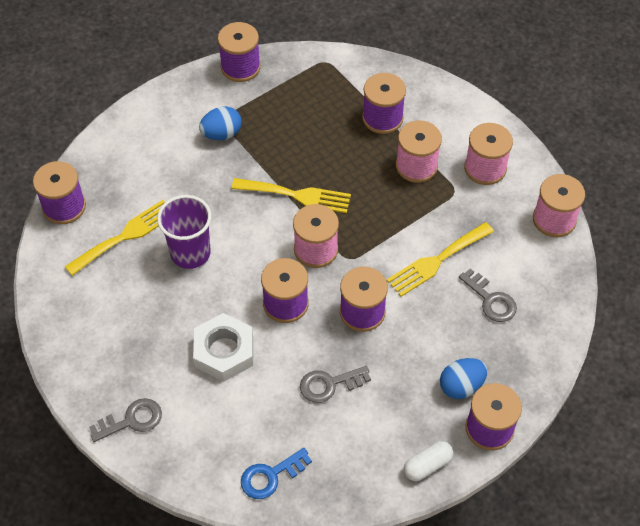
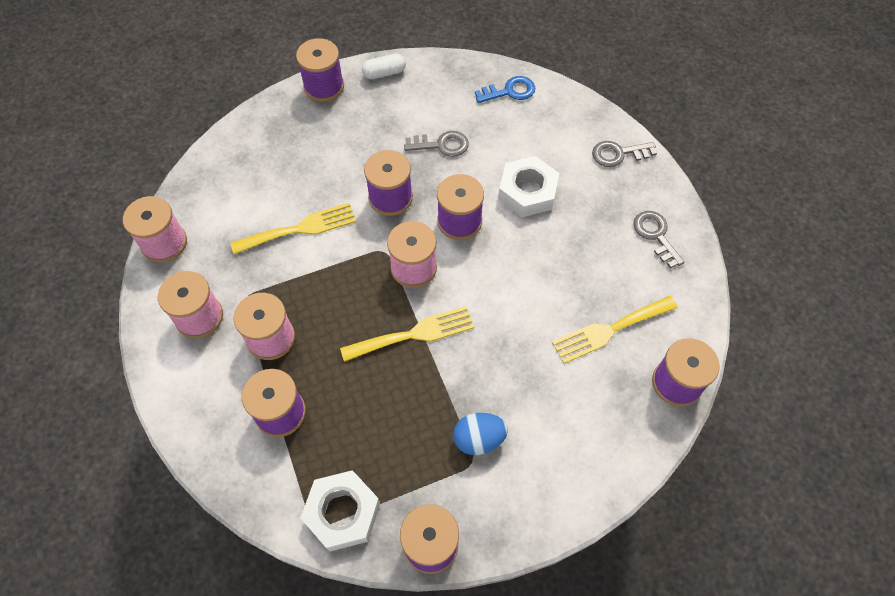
camera: 165 degrees left, 5 degrees up
(190, 253) = (542, 294): purple cup -> none
(297, 195) = (414, 334): yellow fork -> yellow fork turned 135 degrees clockwise
(309, 71) = (342, 512): none -> white nut
(461, 386) = (331, 120): blue egg -> none
(491, 300) = (268, 182): grey key -> grey key (655, 235)

